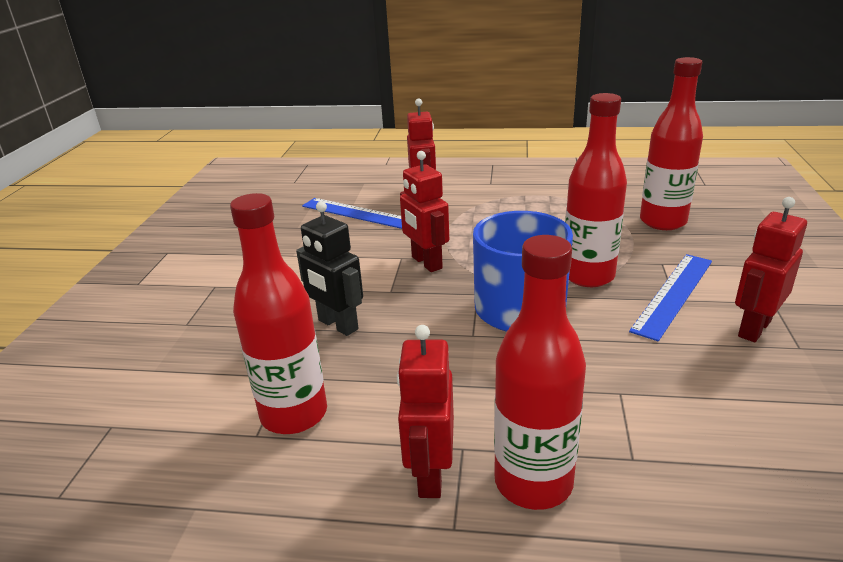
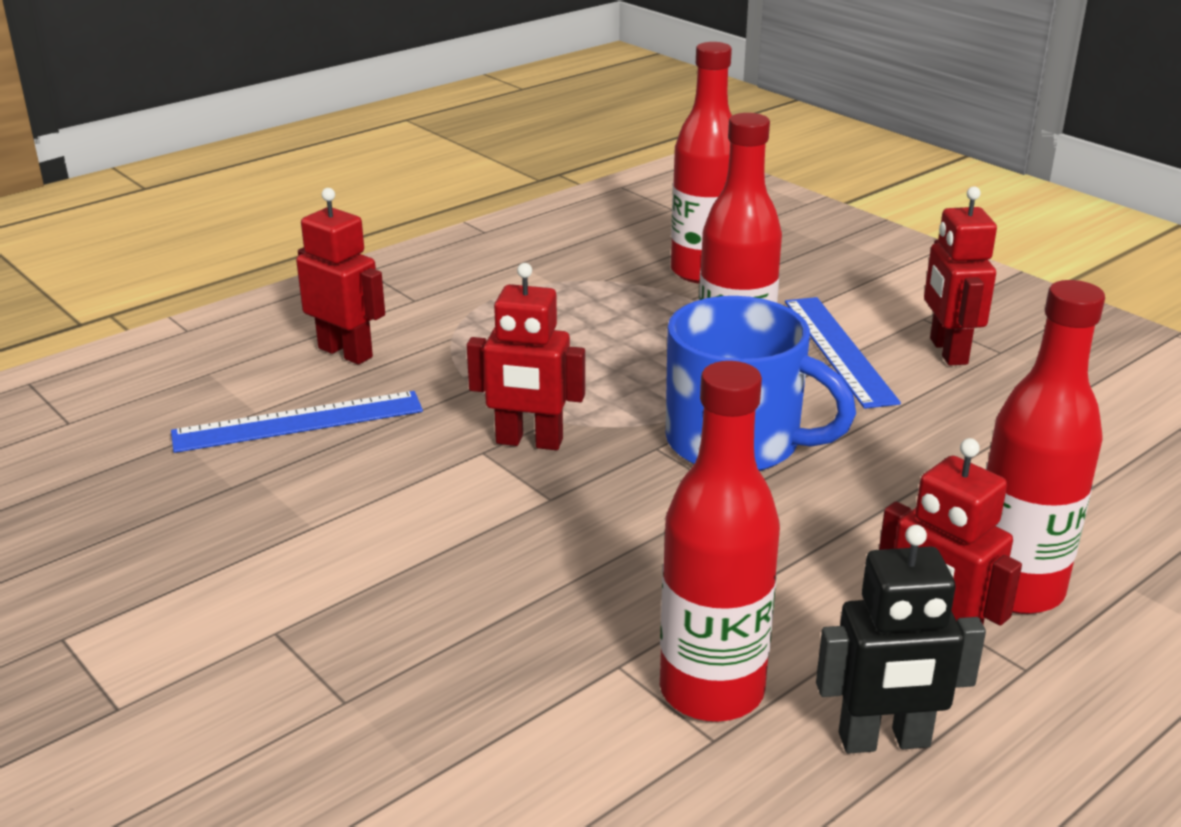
camera: 50 degrees left, 0 degrees up
(337, 325) = (565, 573): black robot -> black robot (884, 741)

